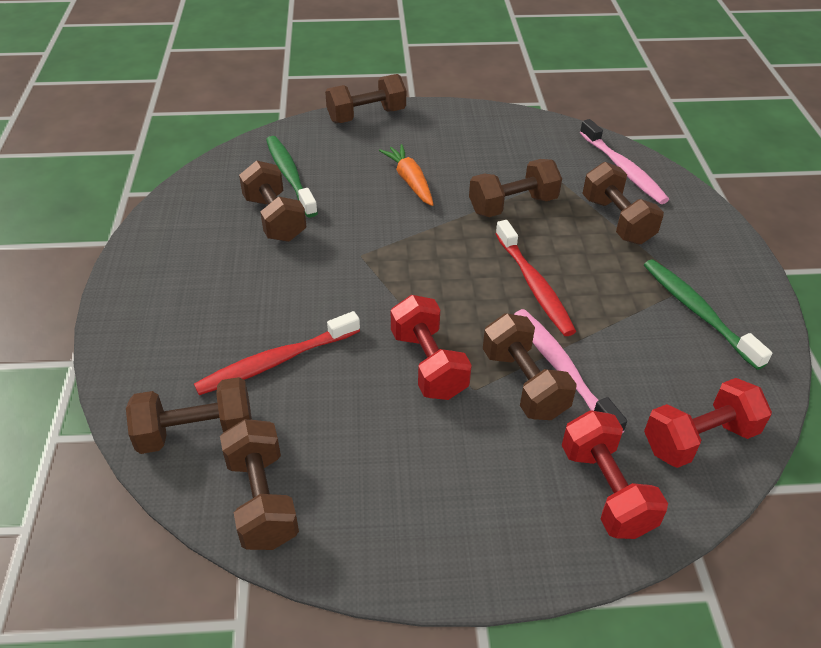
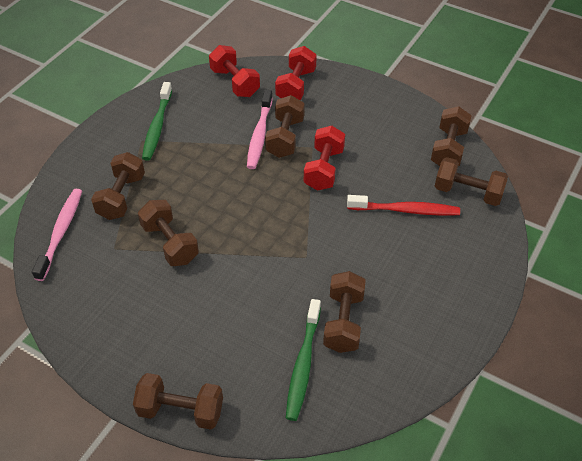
camera: 145 degrees left, 5 degrees up
(410, 181) = (217, 305): orange carrot -> none
(512, 205) = (170, 243): brown dumbbell -> brown dumbbell turned 45 degrees clockwise
(534, 285) = (222, 182): red toothbrush -> none
(699, 439) = (235, 83): red dumbbell -> red dumbbell turned 45 degrees clockwise

